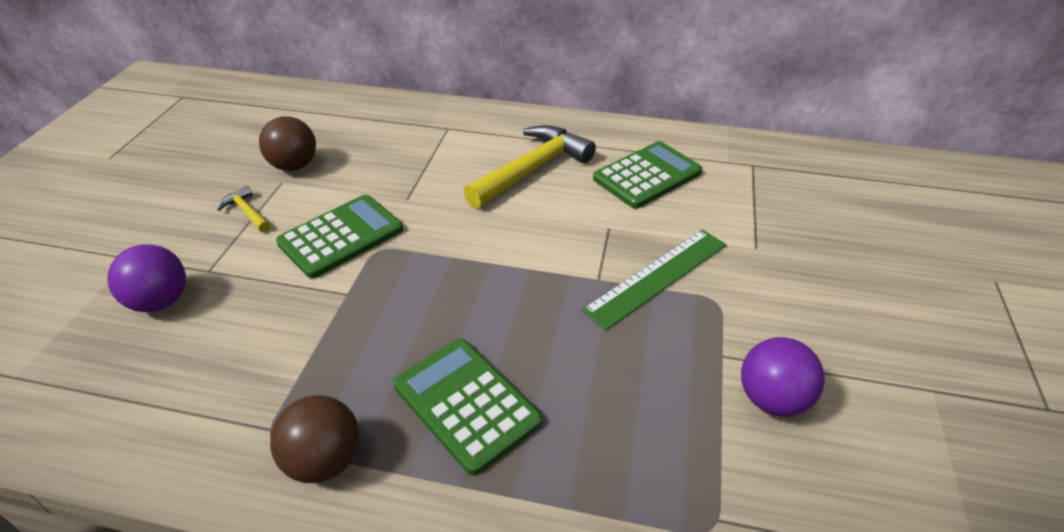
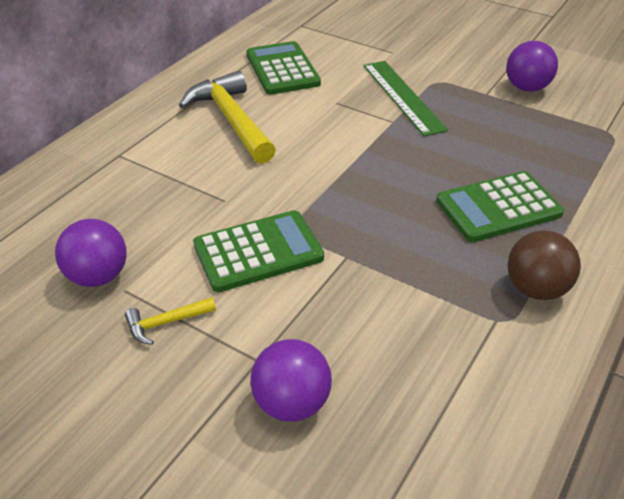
camera: 70 degrees left, 0 degrees up
(294, 166) = (98, 276): brown ball -> purple ball
(341, 236) = (258, 251): green calculator -> green calculator turned 90 degrees clockwise

